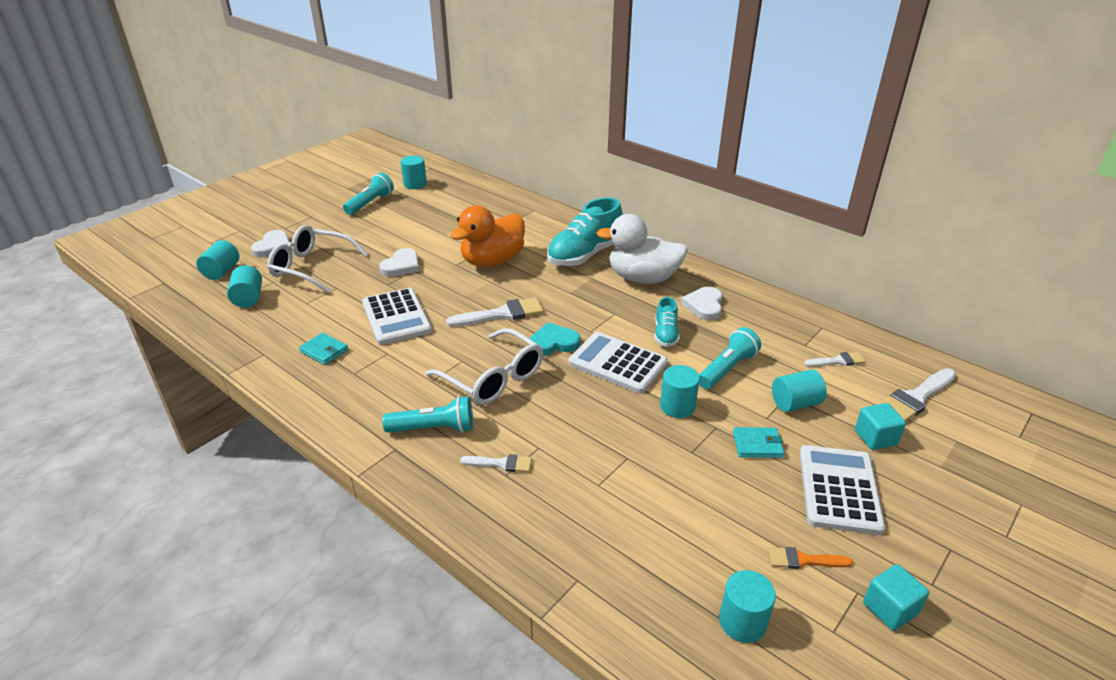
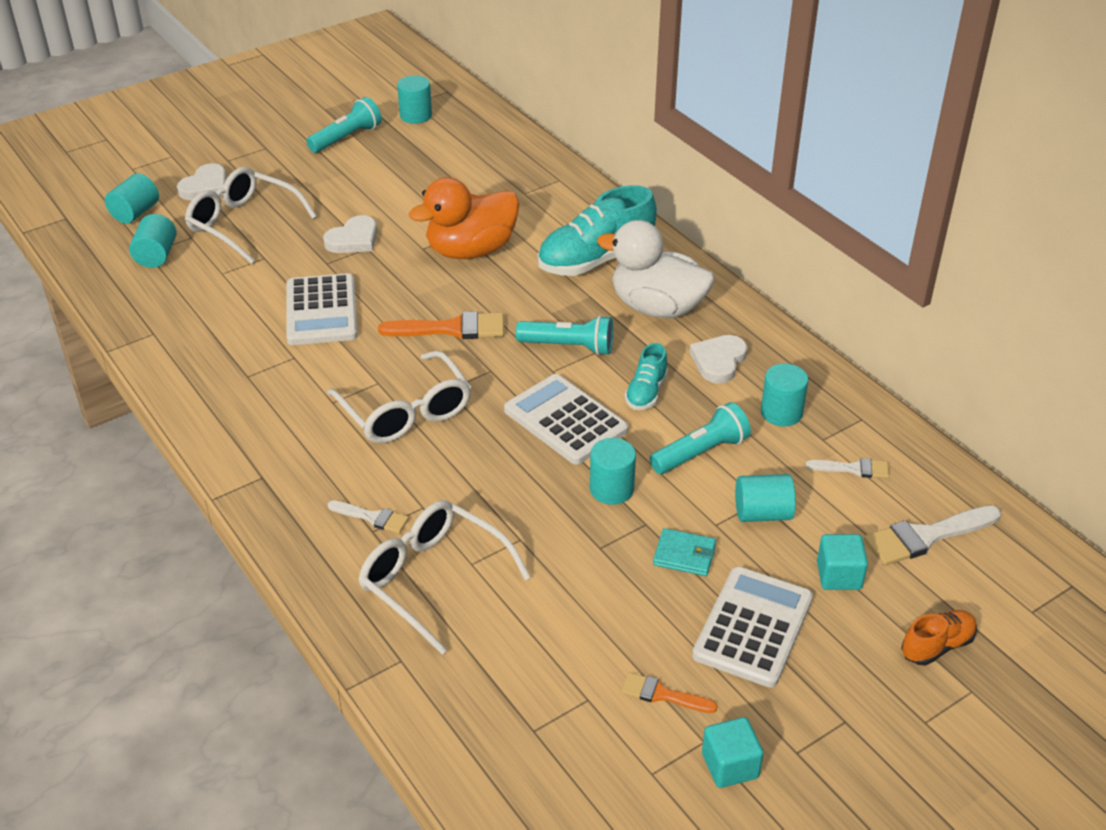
camera: 15 degrees right, 5 degrees up
(324, 351) = (222, 341): turquoise wallet -> none
(434, 429) = (313, 461): turquoise flashlight -> turquoise flashlight (568, 347)
(502, 314) = (451, 329): white brush -> orange brush
(553, 343) = (498, 379): turquoise heart -> none
(573, 504) = (433, 579): none -> white glasses
(742, 622) = (557, 741): turquoise cylinder -> turquoise cylinder (781, 413)
(975, 475) = (937, 646): none -> orange shoe

